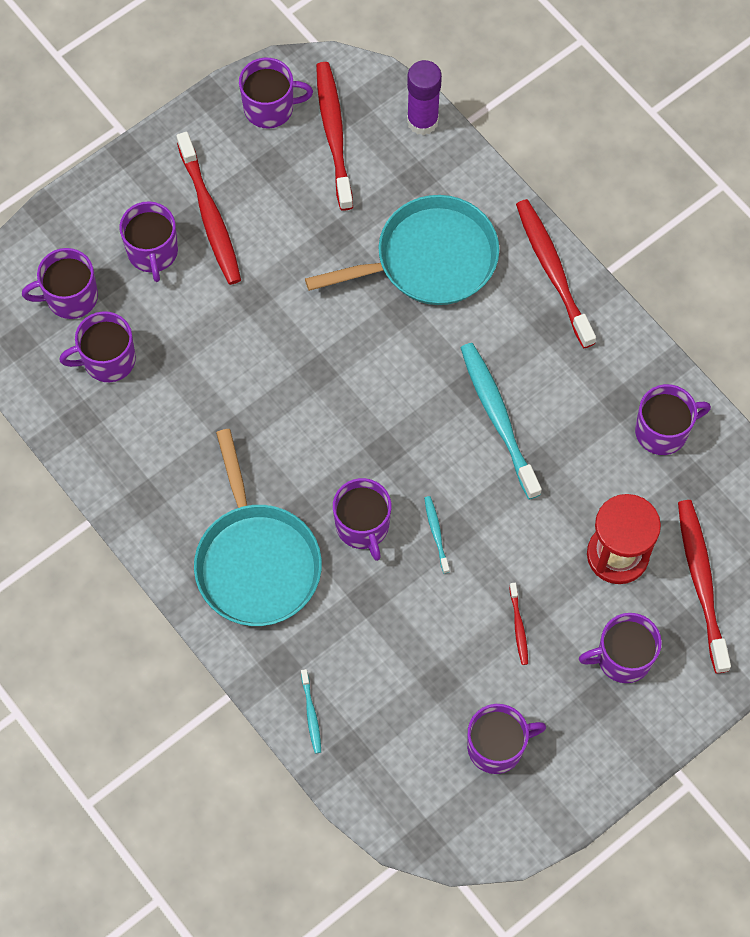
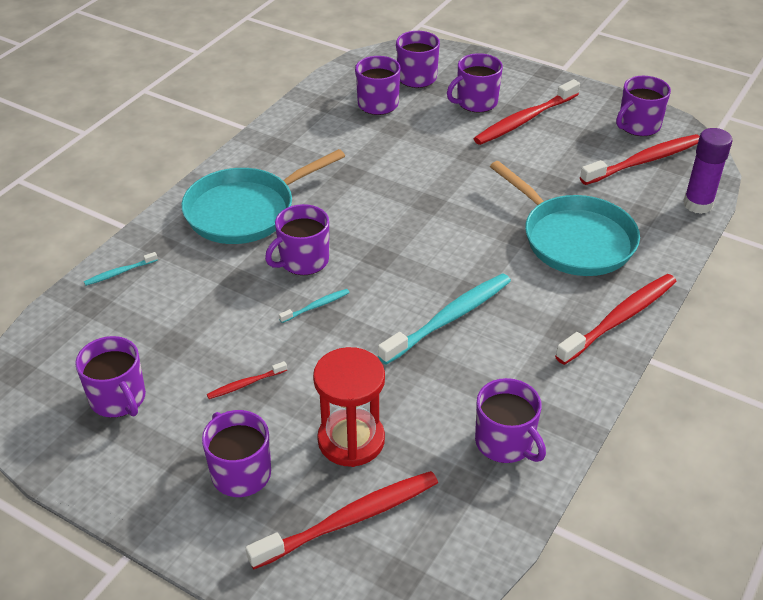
camera: 70 degrees right, 25 degrees down
(270, 108) = (638, 125): purple mug -> purple mug turned 75 degrees clockwise

